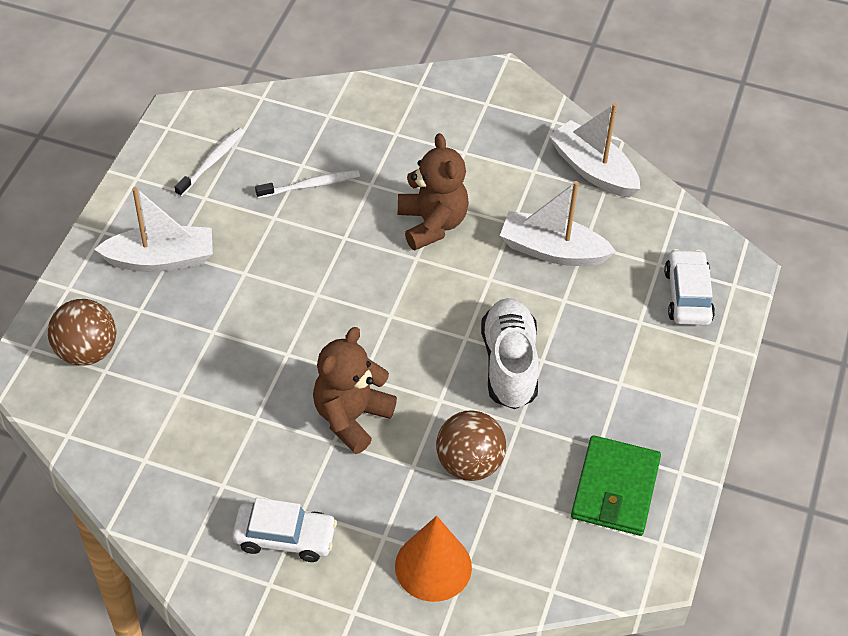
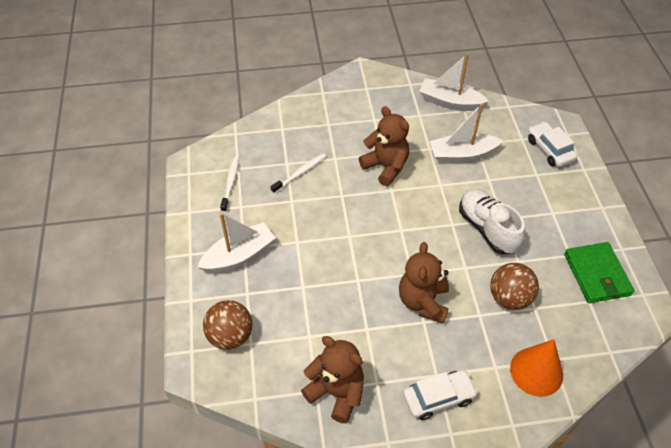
camera: 25 degrees left, 0 degrees up
(166, 473) = (336, 392): none -> brown teddy bear

